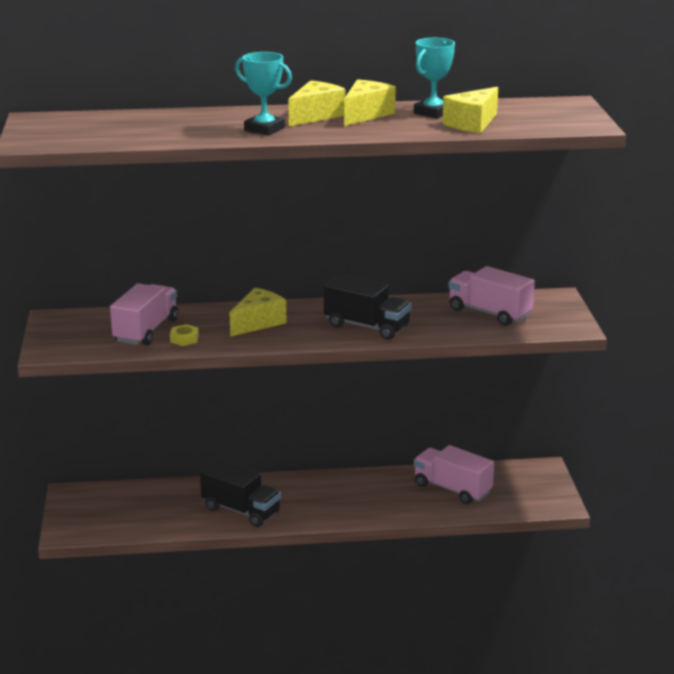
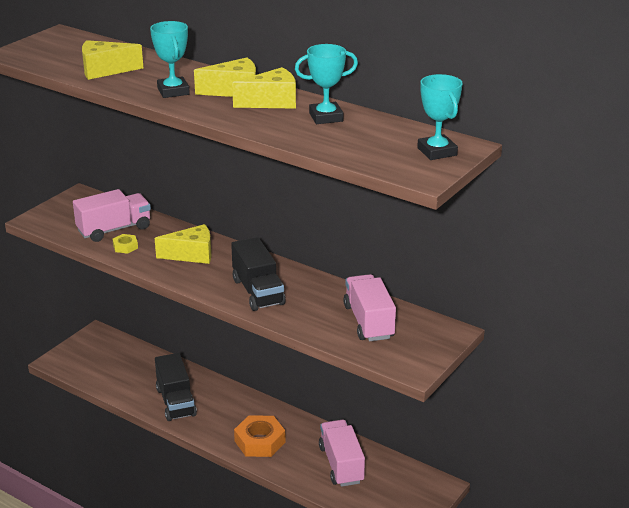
camera: 40 degrees right, 5 degrees up
(362, 504) = (260, 441): none -> orange nut
(472, 124) = (331, 139): yellow cheese -> yellow cheese (105, 70)
(563, 110) = (437, 152): none -> turquoise trophy

